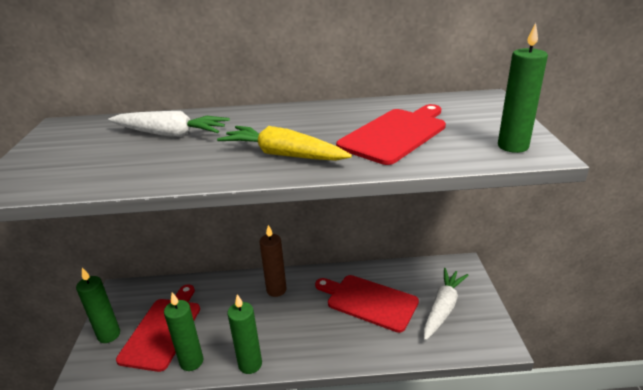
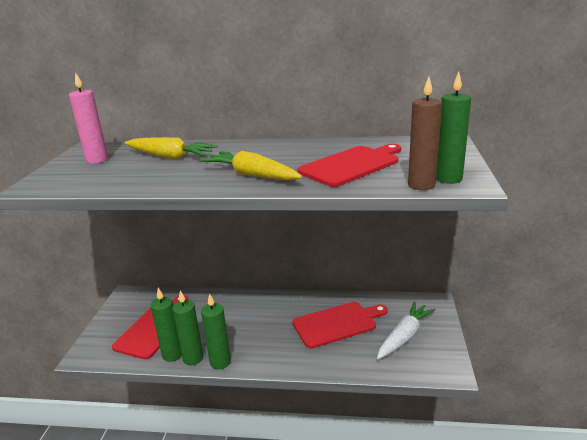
camera: 10 degrees right, 5 degrees down
(76, 144) = (97, 160): none -> pink candle
(109, 335) = (111, 327): green candle -> green candle (193, 358)
(170, 134) = (170, 156): white carrot -> yellow carrot
(276, 290) = (257, 307): brown candle -> brown candle (421, 185)
(369, 301) = (337, 324): red cutting board -> red cutting board turned 120 degrees clockwise

